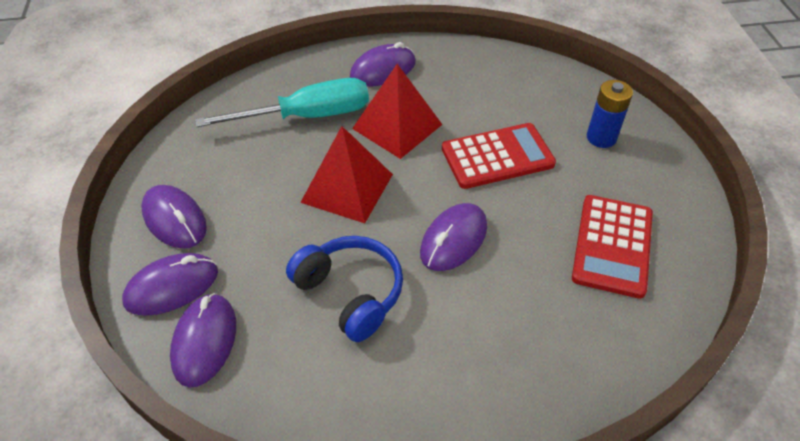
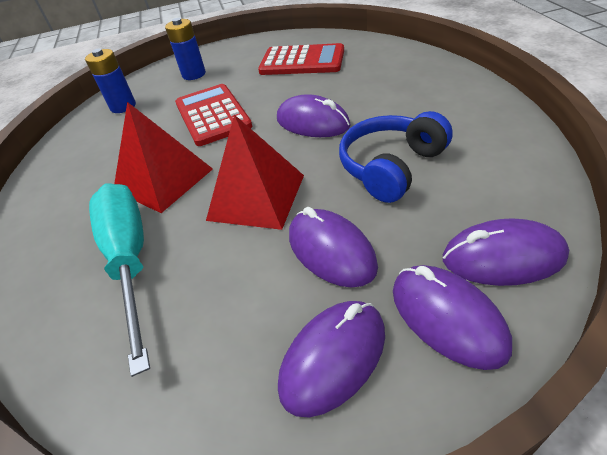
camera: 90 degrees left, 5 degrees down
(383, 70) = (61, 208): purple mouse -> purple mouse (331, 251)
(539, 85) = (123, 106): none -> blue battery

